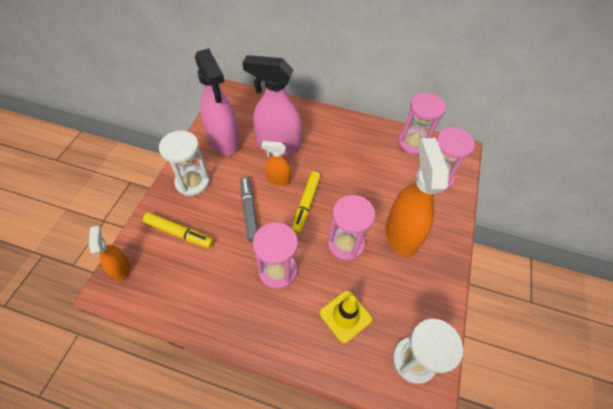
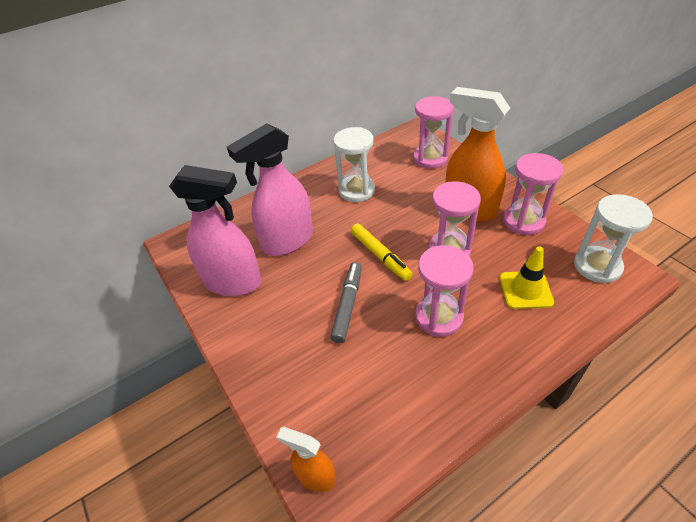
camera: 45 degrees left, 10 degrees down
(179, 233) = (318, 386): yellow marker -> none
(192, 182) = (259, 338): white hourglass -> white hourglass (356, 190)
(249, 211) = (347, 305): grey marker -> grey marker turned 75 degrees clockwise
(278, 180) = (330, 262): orange spray bottle -> none
(413, 143) = (381, 152): pink hourglass -> pink hourglass (523, 221)

